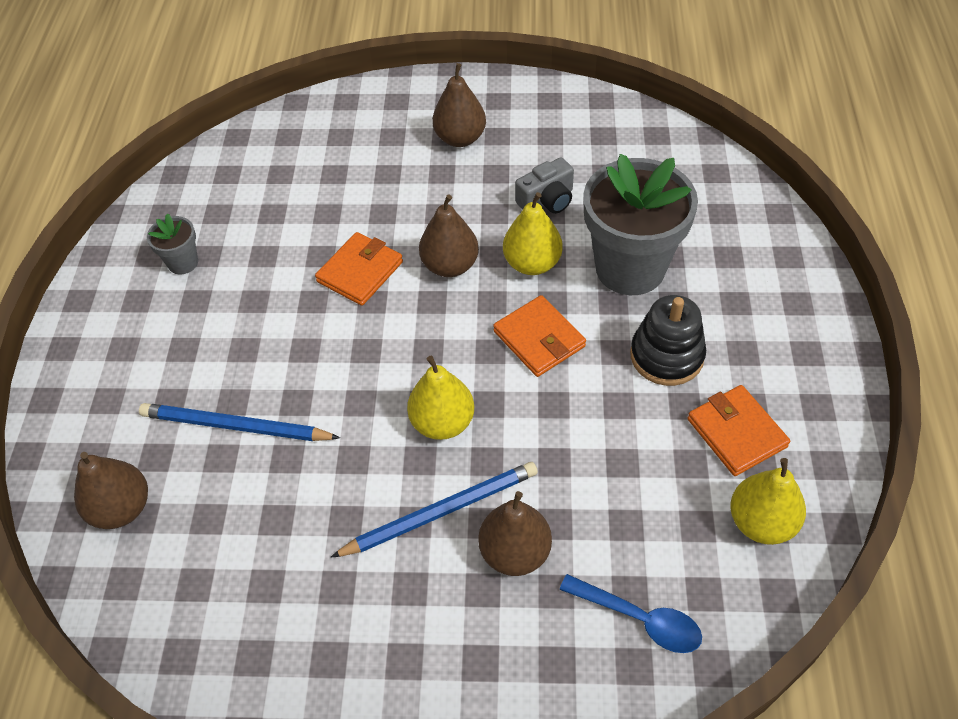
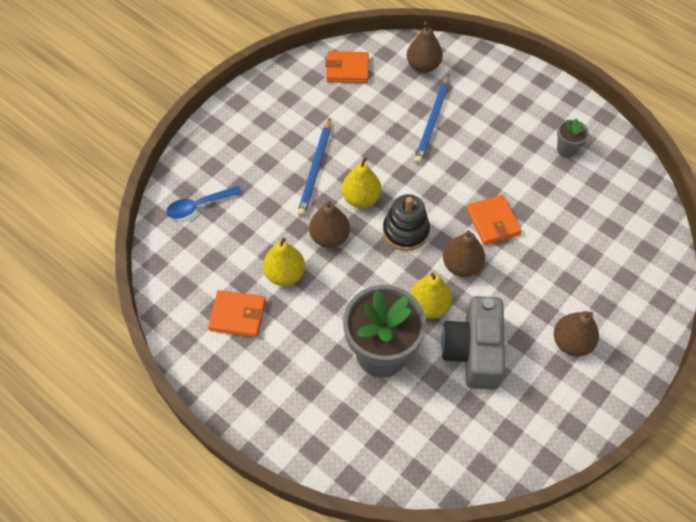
camera: 125 degrees right, 5 degrees up
(235, 426) = (432, 121): blue pencil -> blue pencil turned 150 degrees clockwise
(515, 552) = (270, 183): brown pear -> brown pear (329, 237)
(539, 339) = (373, 272): orange wallet -> orange wallet (347, 69)
(547, 200) = (473, 351): grey camera -> grey camera, size x1.81
(666, 356) = (308, 322): black stacking toy -> black stacking toy (405, 231)
(761, 522) = (188, 285): yellow pear -> yellow pear (285, 274)

